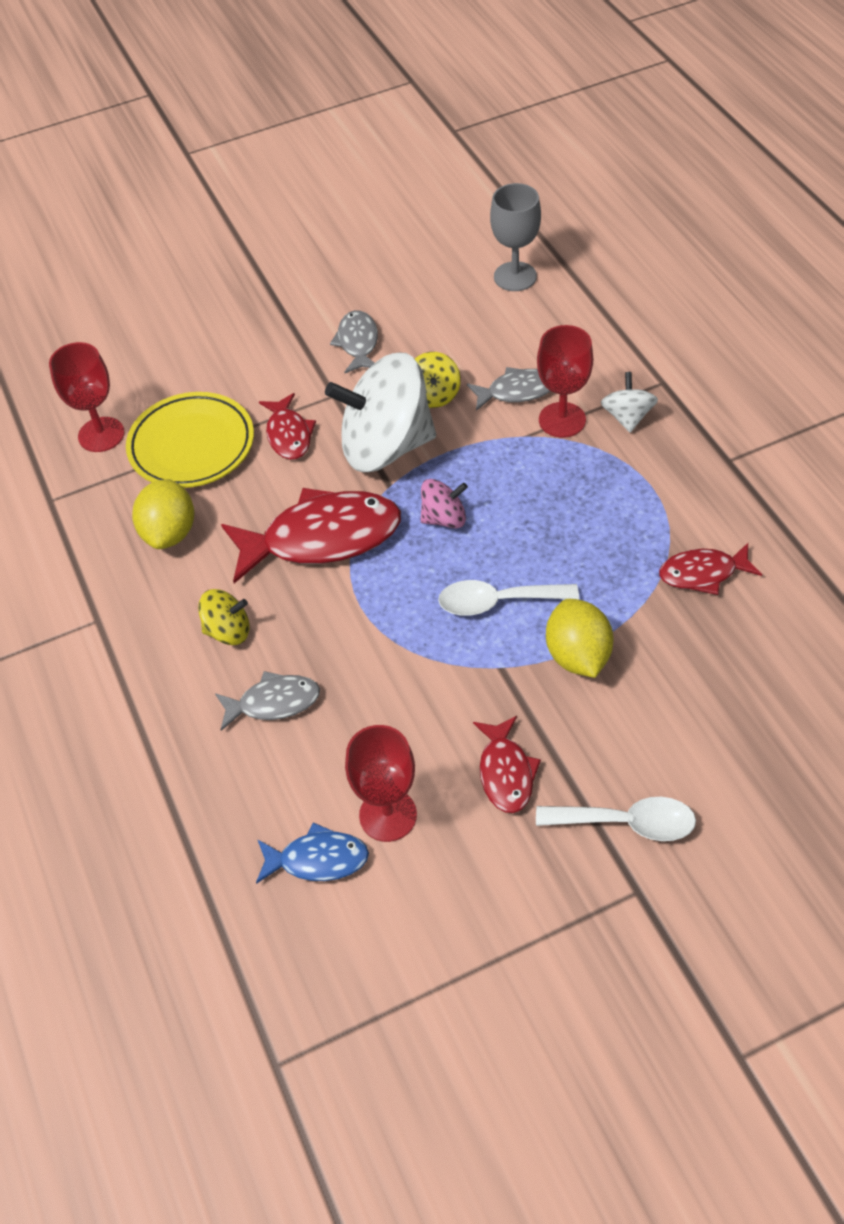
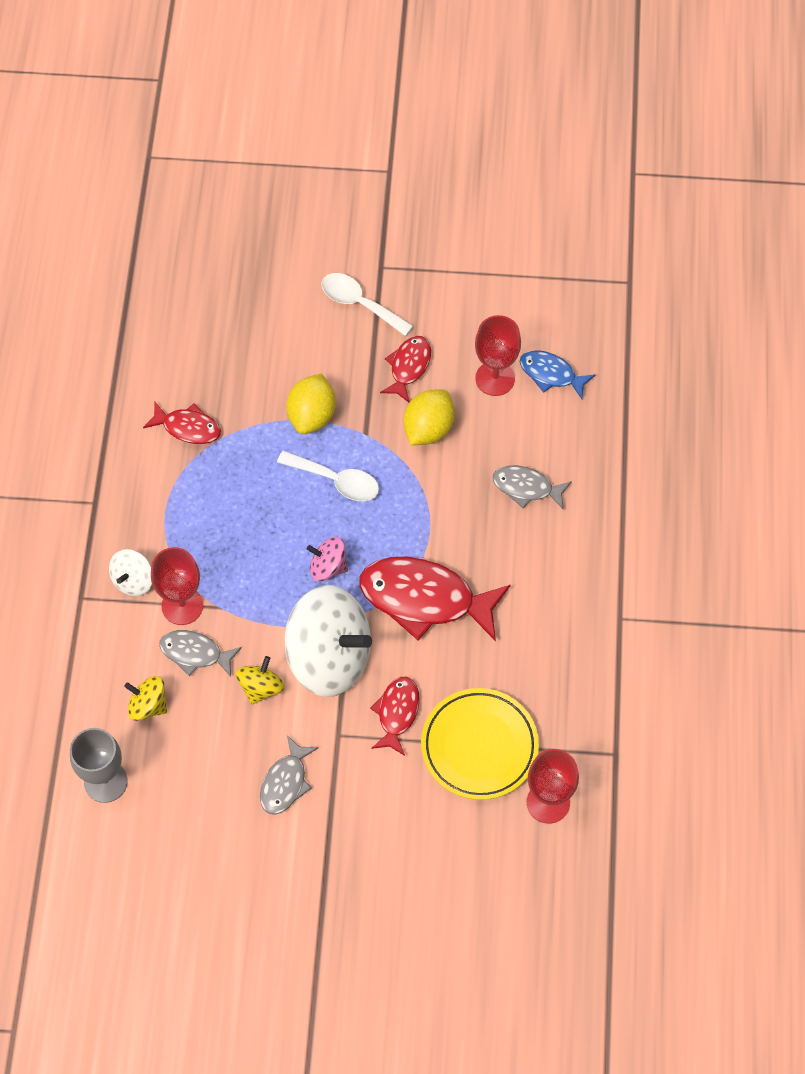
camera: 155 degrees left, 10 degrees up
(170, 532) = (535, 668): yellow lemon -> yellow lemon (428, 429)
(228, 631) = (531, 558): yellow spinning top -> yellow spinning top (148, 705)

